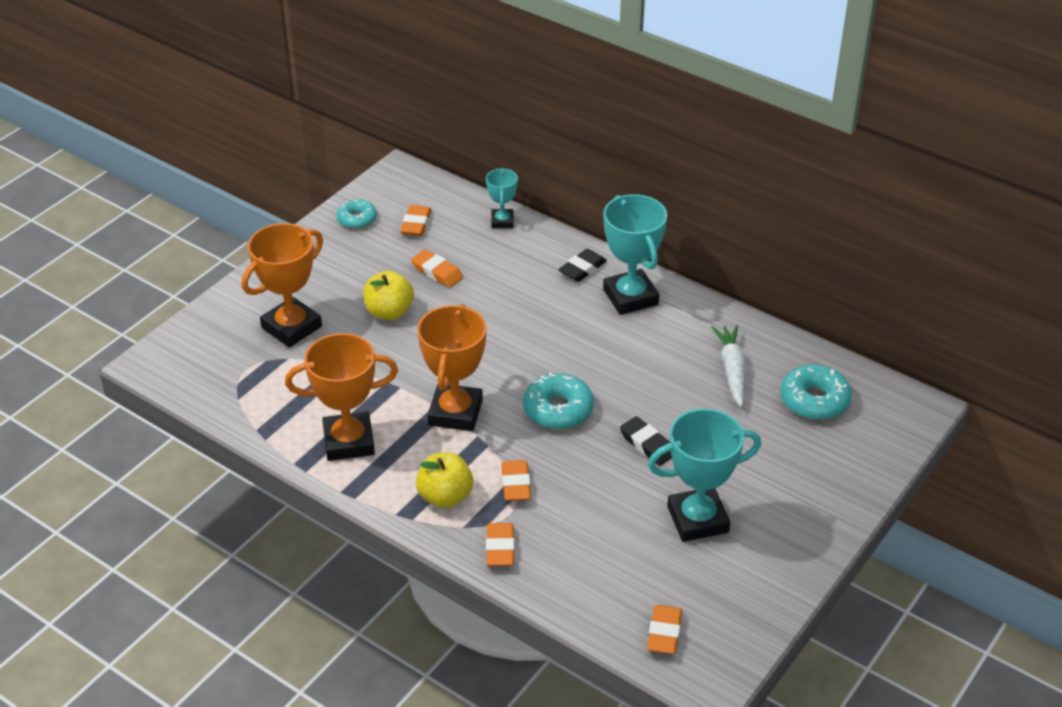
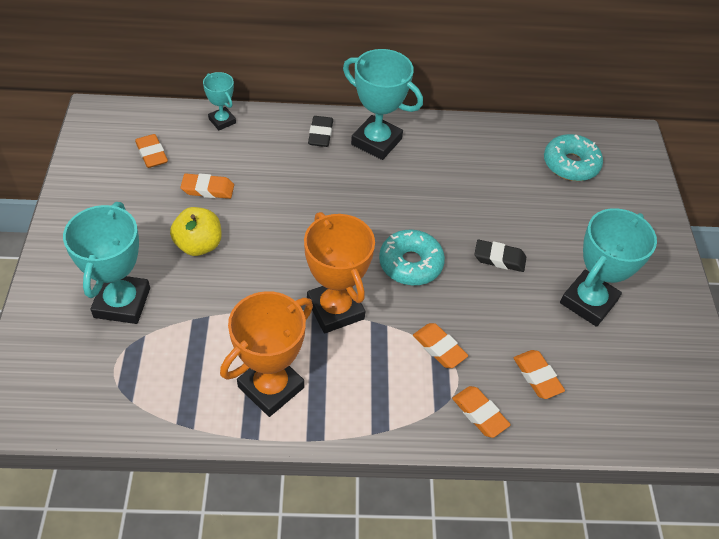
camera: 40 degrees left, 10 degrees up
(291, 327) = (122, 303): orange trophy -> turquoise trophy
(357, 219) = (94, 172): turquoise donut -> none
(445, 496) = (396, 392): yellow apple -> none
(664, 633) = (656, 412): orange eraser -> orange eraser (537, 376)
(732, 370) = (498, 167): white carrot -> none

